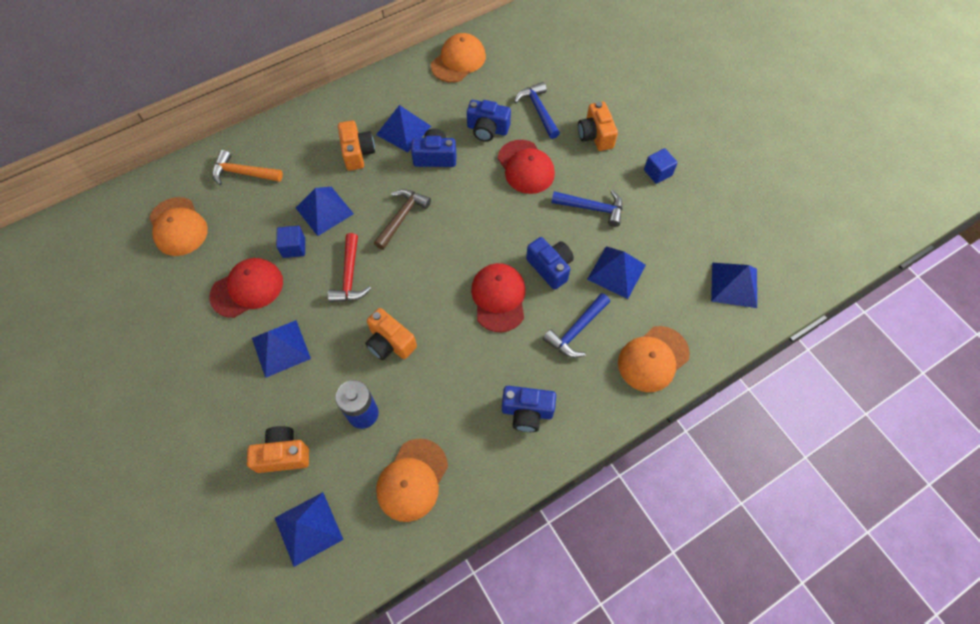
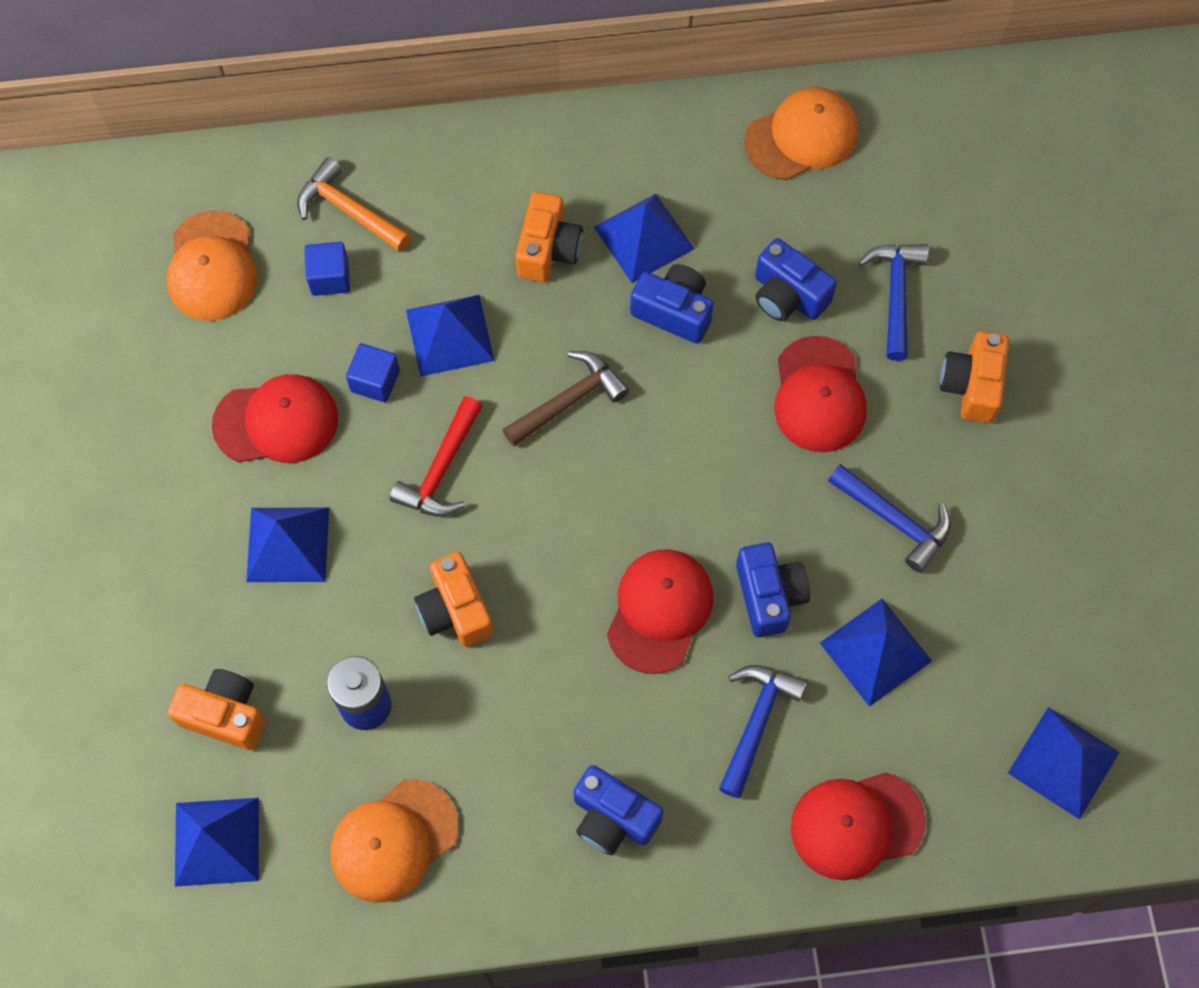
camera: 25 degrees right, 5 degrees up
(576, 331) = (756, 722): blue hammer -> blue hammer turned 135 degrees clockwise
(653, 359) = (856, 824): orange cap -> red cap
(657, 172) = (1044, 503): blue cube -> blue cube (330, 277)

